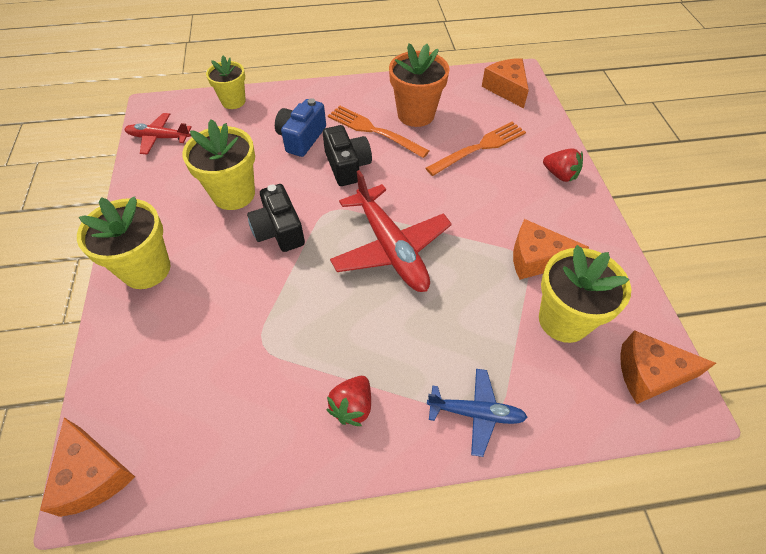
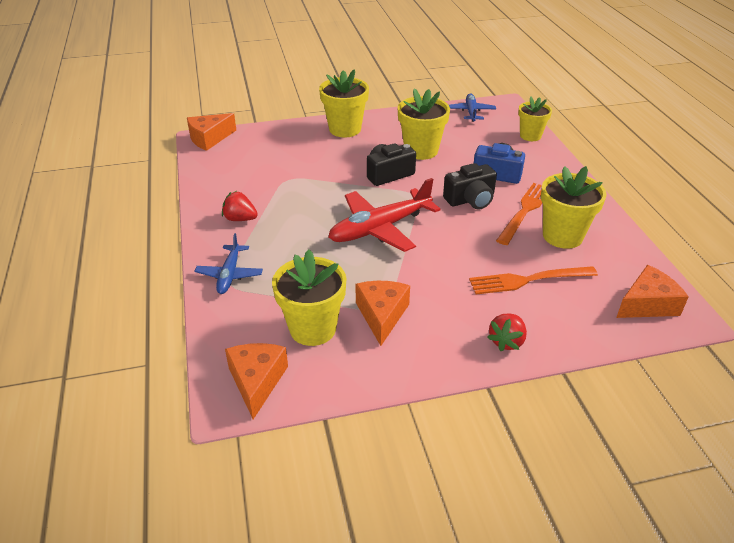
camera: 85 degrees right, 15 degrees down
(159, 138) = (471, 112): red plane -> blue plane
(416, 114) = (562, 236): orange flower pot -> yellow flower pot
(479, 147) = (528, 280): orange fork -> orange fork turned 120 degrees clockwise

